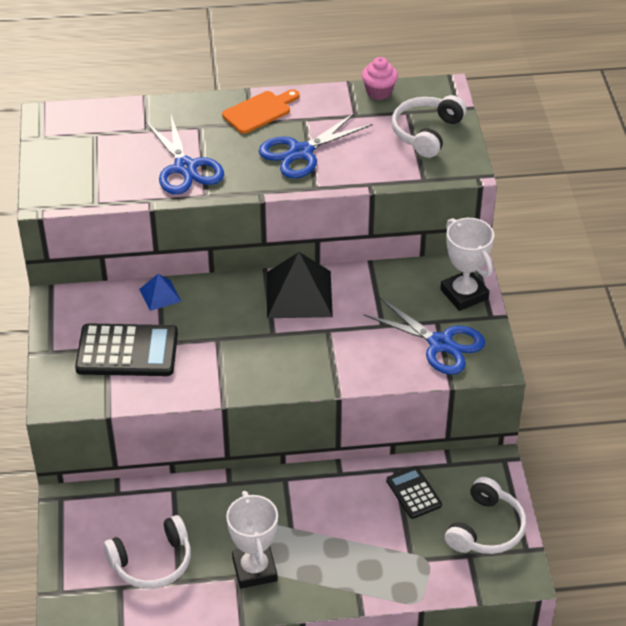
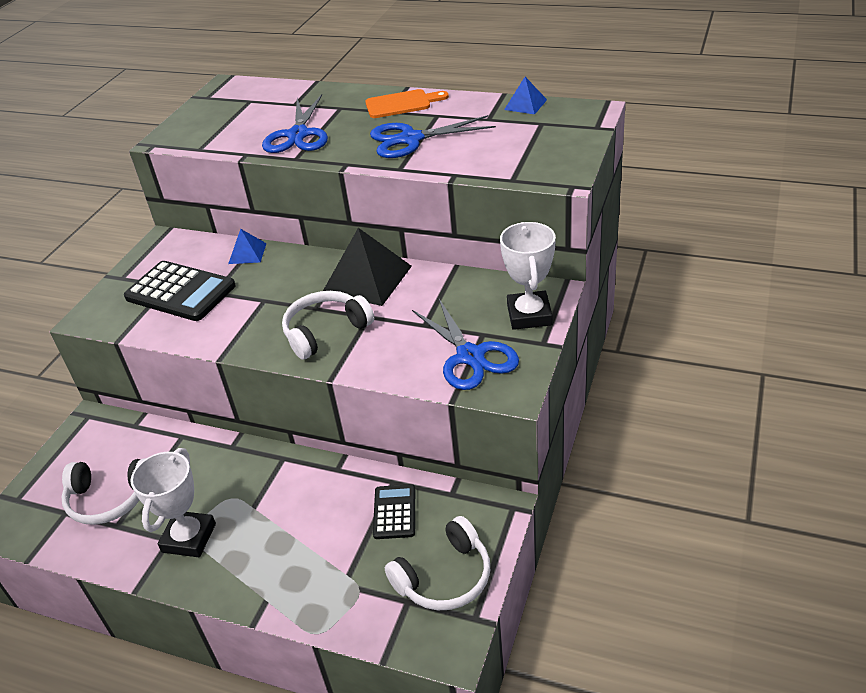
camera: 30 degrees right, 5 degrees down
(379, 92) = (525, 104): pink cupcake -> blue pyramid
(426, 132) = (546, 142): white headphones -> white headphones (325, 331)

